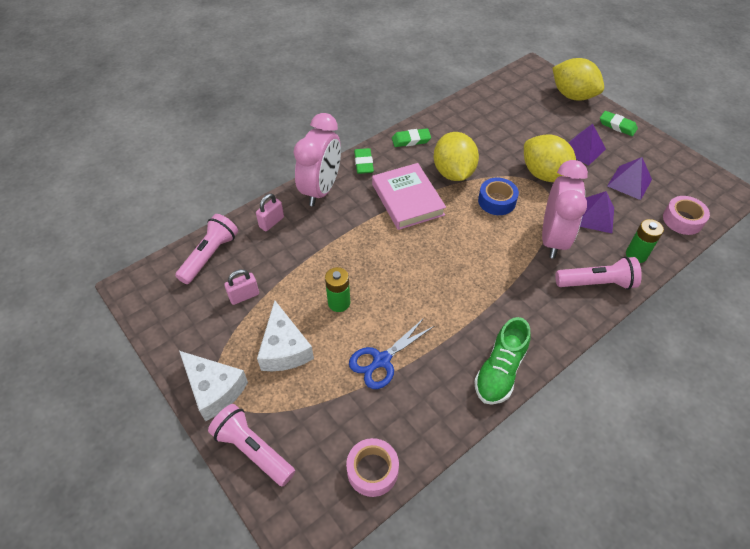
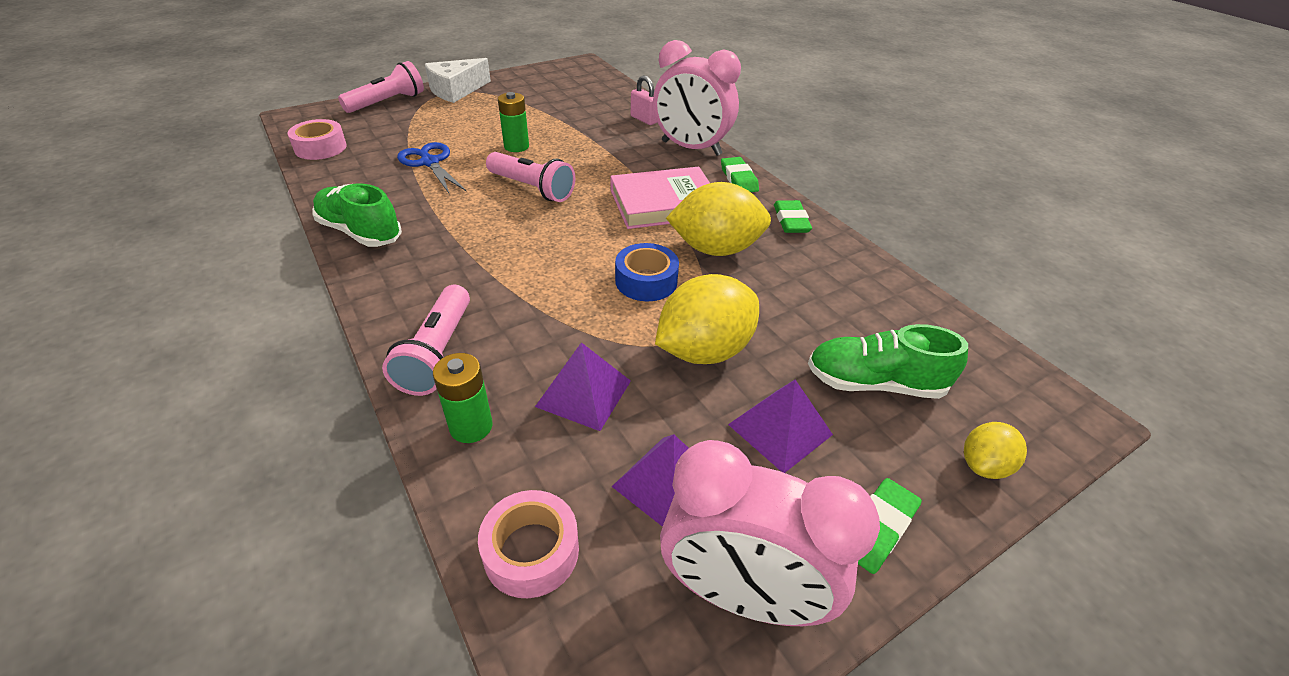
camera: 95 degrees right, 10 degrees down
(210, 255) = (607, 91): pink flashlight -> pink flashlight (532, 188)
(244, 296) = (549, 104): pink padlock -> none
(284, 348) = (477, 118): white cheese -> none
(363, 163) = (739, 179): green eraser -> green eraser turned 75 degrees clockwise
(540, 119) = (874, 383): none -> green shoe
(553, 238) = (548, 325): pink clock -> pink clock (741, 594)
(572, 95) = (983, 465): yellow lemon -> yellow lemon, size x0.53

